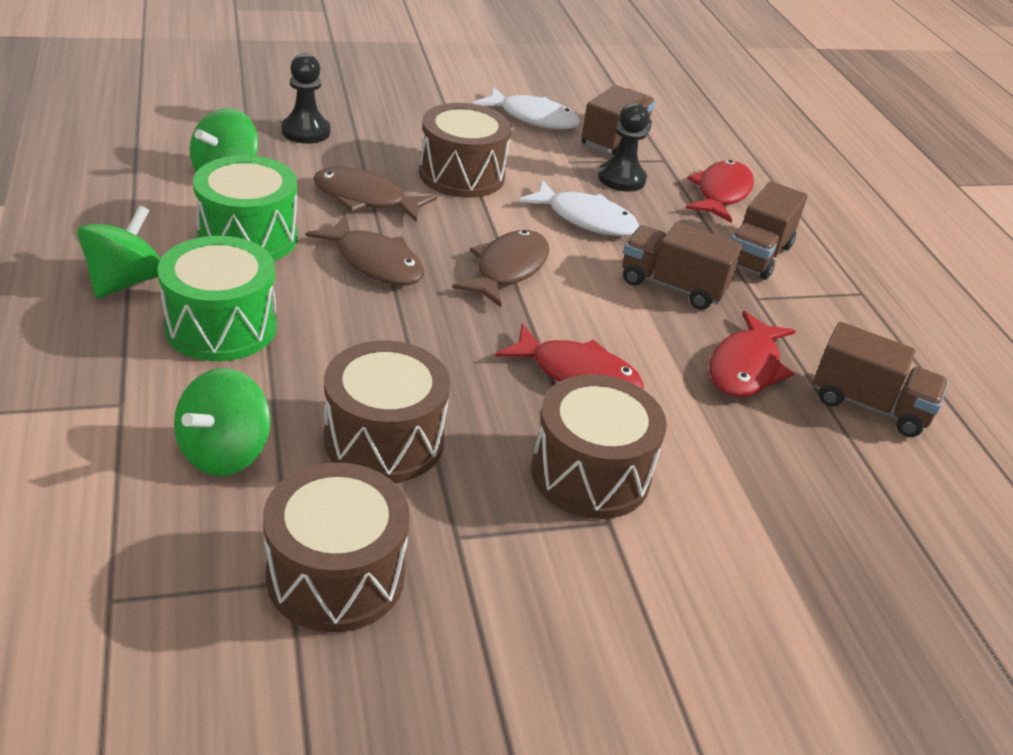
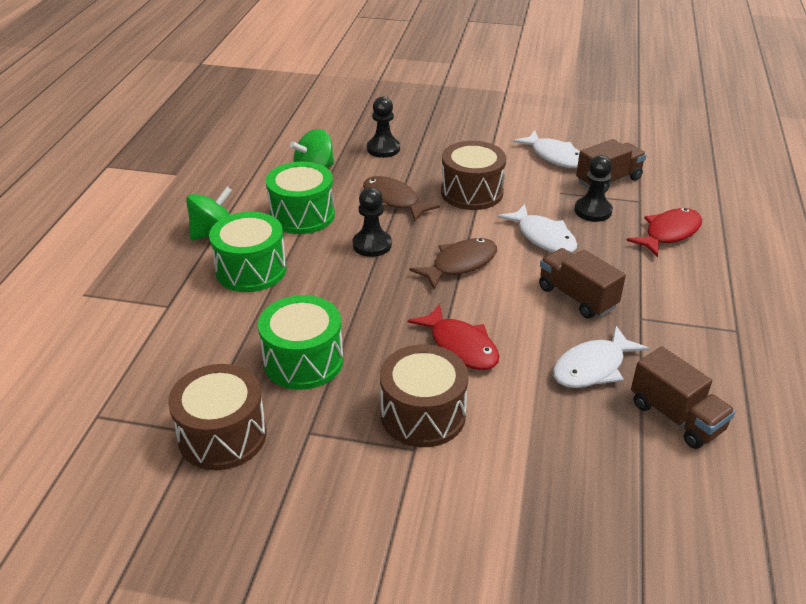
camera: 30 degrees right, 0 degrees up
(224, 452) = (206, 347): green spinning top -> none
(375, 262) = (372, 245): brown fish -> black pawn
(384, 440) = (303, 361): brown drum -> green drum
(746, 367) = (592, 367): red fish -> white fish
(757, 255) = (665, 286): brown truck -> none

